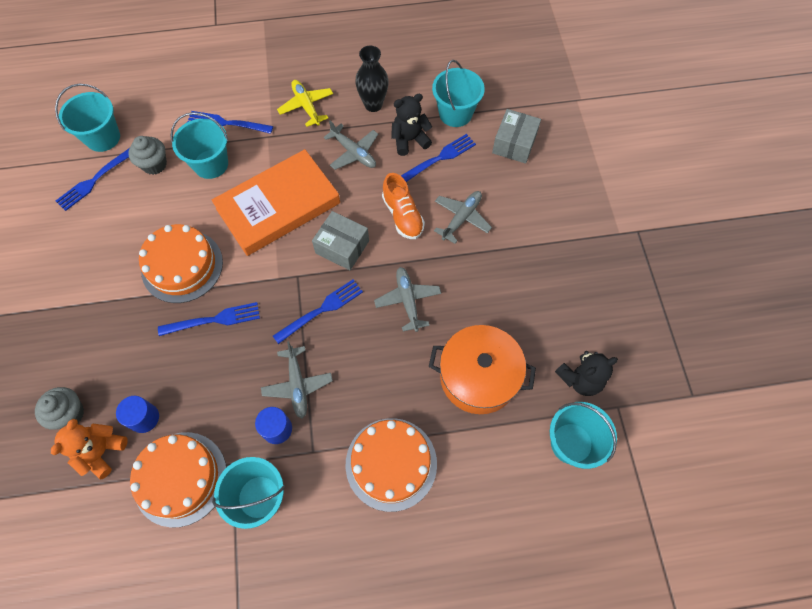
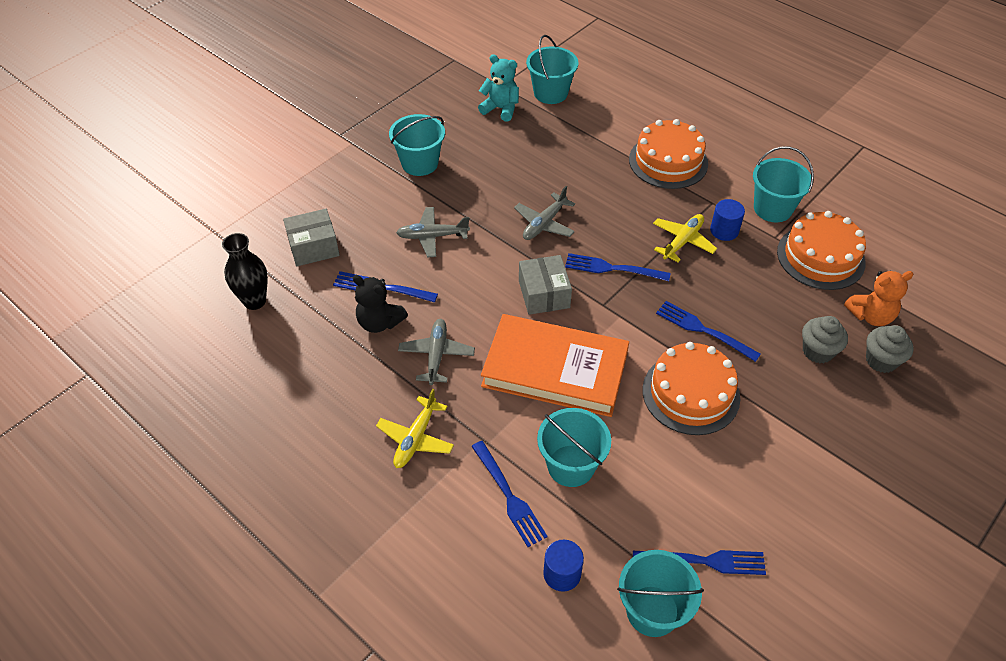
camera: 130 degrees left, 15 degrees down
(144, 418) = (819, 311): blue cylinder -> blue cylinder (562, 574)
(154, 164) = (626, 519): grey cupcake -> grey cupcake (817, 351)
(297, 385) = (682, 241): grey plane -> yellow plane
(373, 105) = (360, 380): black vase -> black vase (254, 301)
(402, 215) = (469, 275): orange shoe -> none
(455, 113) = (312, 308): turquoise bucket -> turquoise bucket (420, 163)
(478, 377) = (558, 154): orange pot -> none
(580, 379) = (501, 109): black teddy bear -> turquoise teddy bear

